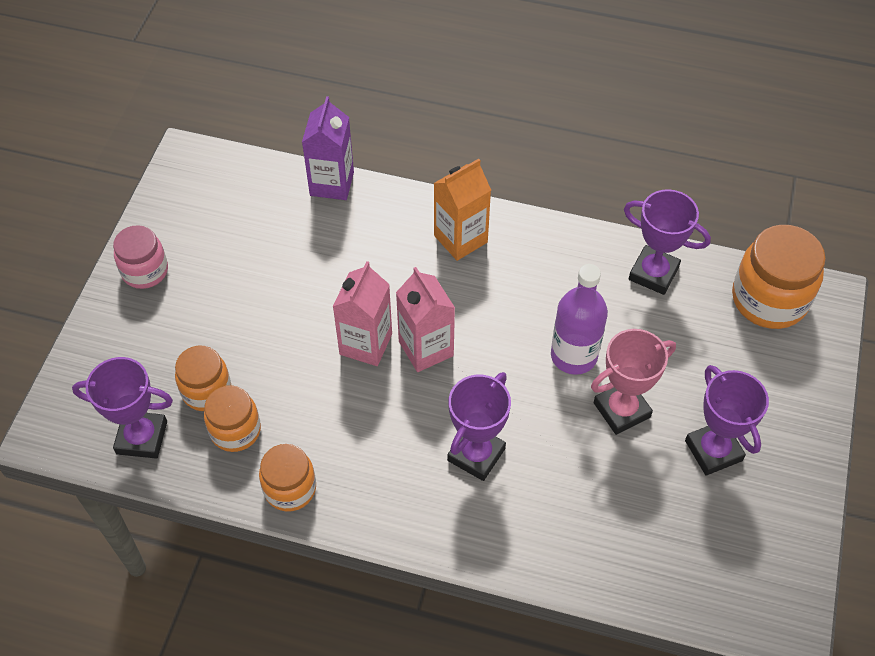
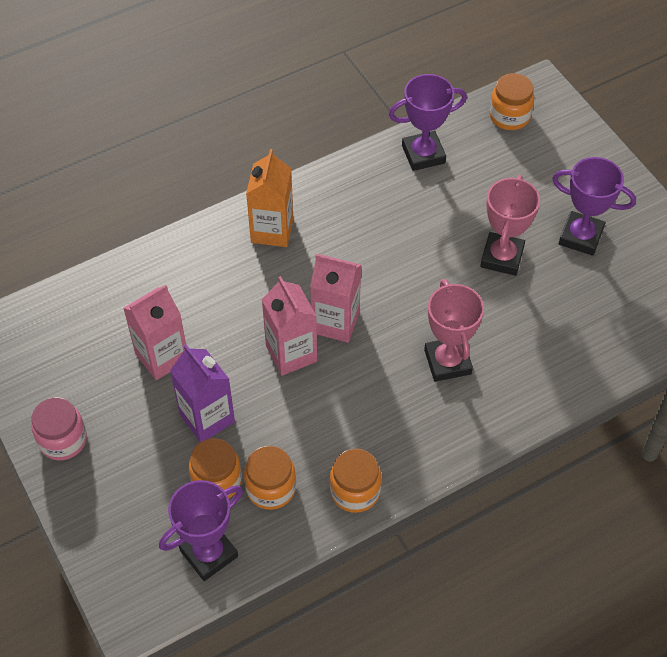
camera: 45 degrees left, 0 degrees up
(274, 268) = (162, 357): none -> pink carton
(332, 183) = (132, 264): purple carton -> purple carton (207, 418)
(476, 454) = (447, 362): purple trophy -> pink trophy
(573, 356) = (434, 247): purple bottle -> none
(769, 299) = (509, 116): orange jar -> orange jar, size x0.62

